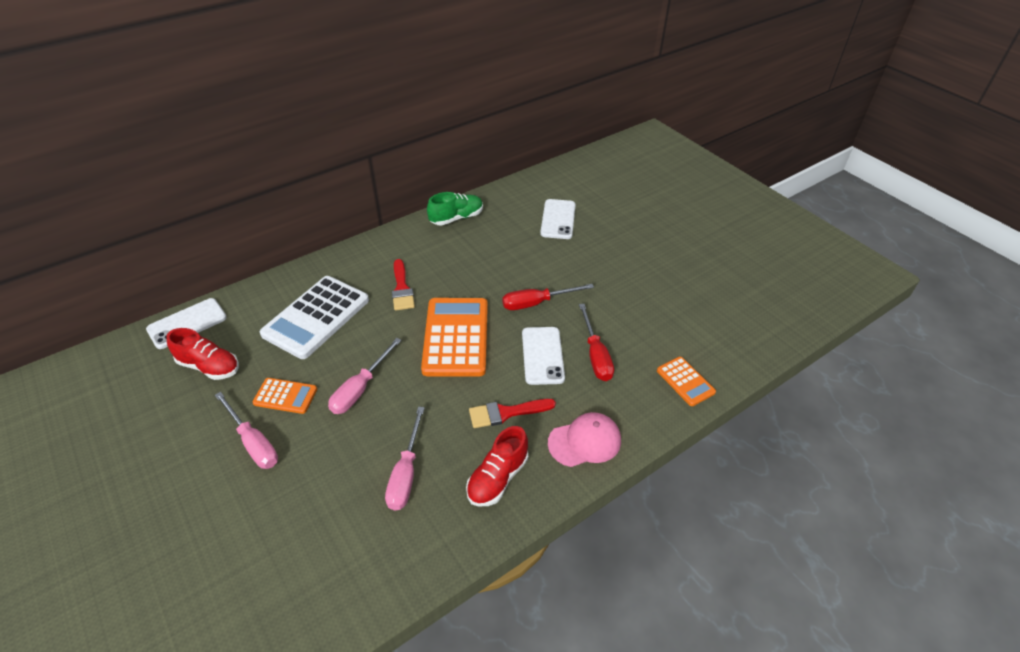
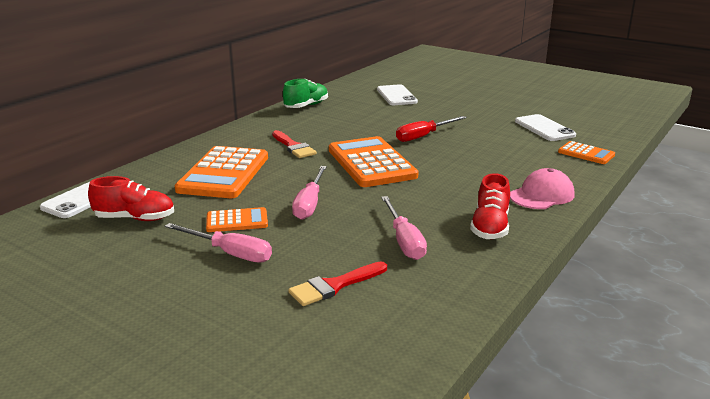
camera: 20 degrees left, 20 degrees down
(316, 317) = (224, 173): white calculator -> orange calculator
(506, 413) = (459, 193): red brush -> red brush (334, 286)
(542, 355) = (458, 160): white phone -> white phone (544, 128)
(595, 355) = (501, 153): red screwdriver -> none

